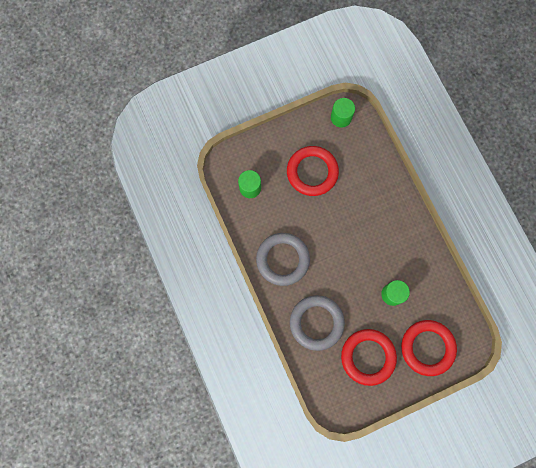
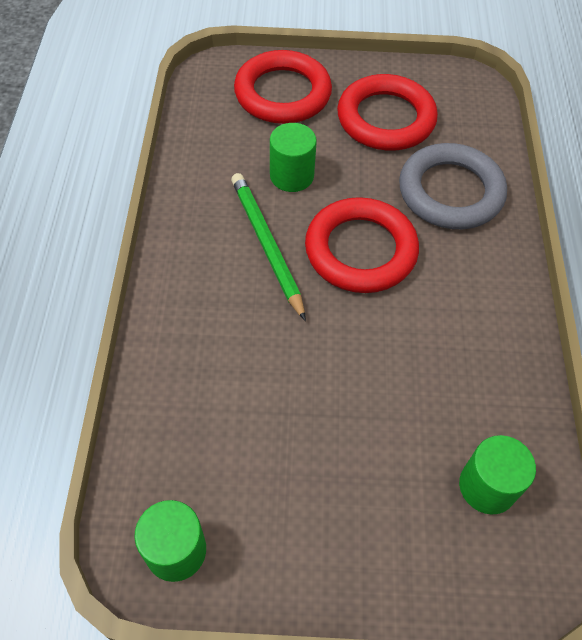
camera: 155 degrees left, 20 degrees down
(282, 259) = (470, 311): grey ring -> none
(312, 172) = (321, 451): red ring -> red ring (360, 250)
(381, 250) = (267, 245): none -> green pencil

